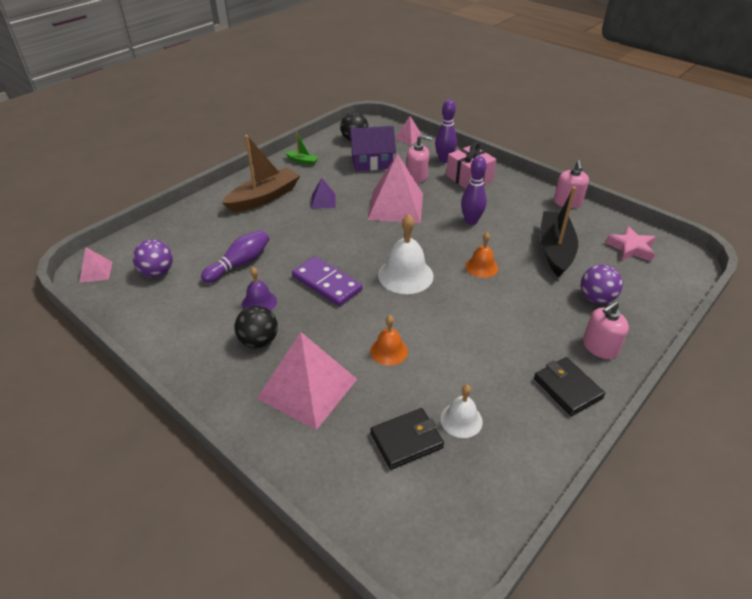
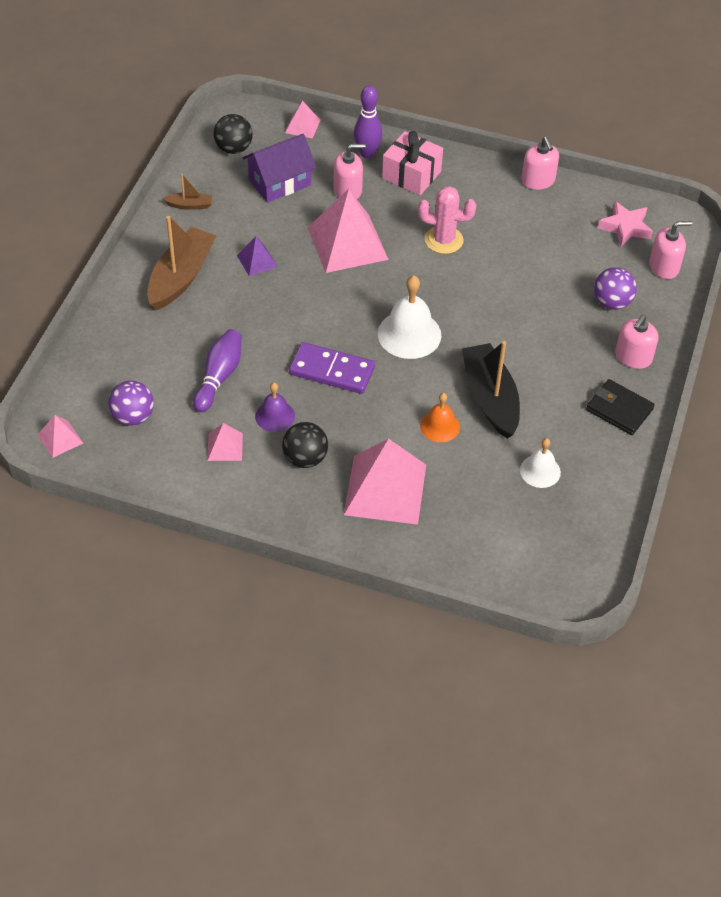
camera: 25 degrees left, 10 degrees up
(204, 313) = (225, 446): none -> pink pyramid
(302, 161) = (189, 205): green boat -> brown boat
(406, 440) = (502, 506): black wallet -> none
(471, 221) = (443, 240): purple bowling pin -> pink cactus
(481, 267) = (483, 299): orange bell -> none
(555, 250) = (549, 253): black boat -> black boat (490, 398)
(657, 284) = (664, 267): none -> pink soap dispenser

